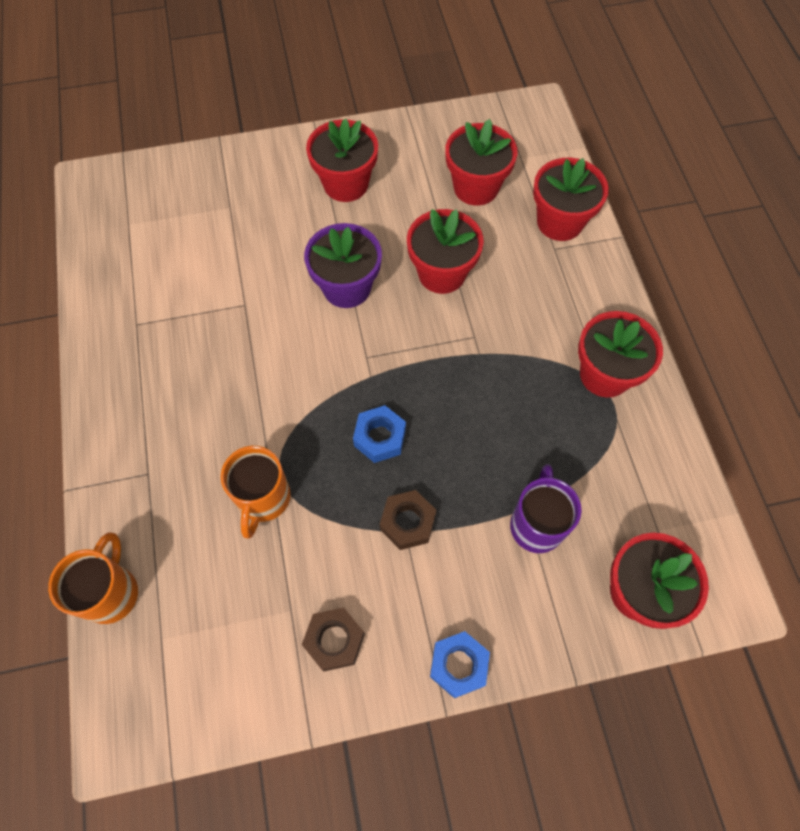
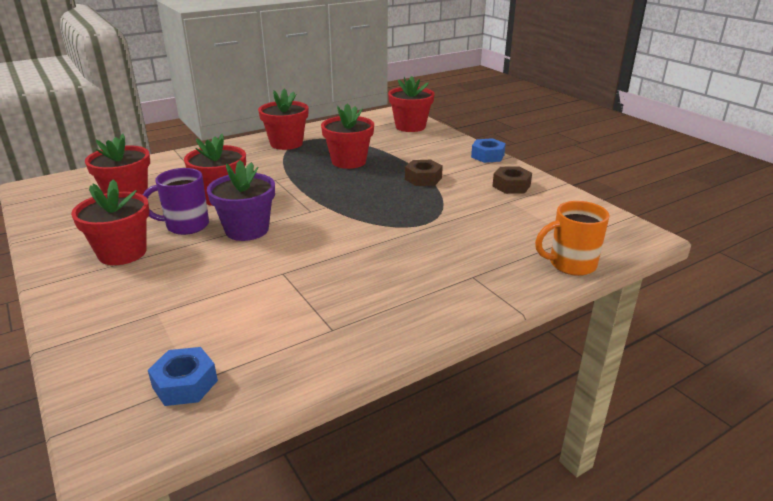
camera: 110 degrees left, 35 degrees down
(263, 499) = (449, 224): orange mug -> none
(379, 437) = (372, 195): blue nut -> blue nut (185, 384)
(536, 524) = (394, 149): purple mug -> purple mug (186, 226)
(560, 222) = (163, 166): red flower pot -> red flower pot (348, 161)

